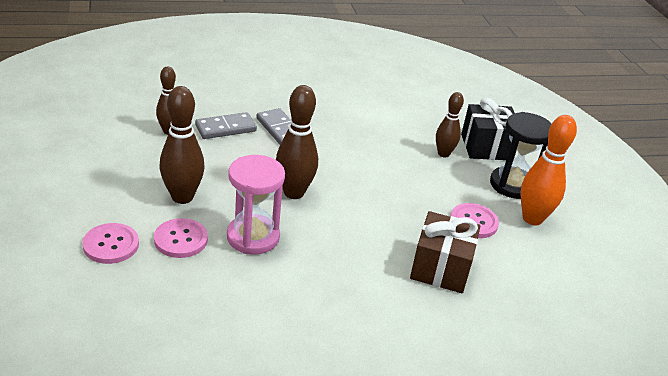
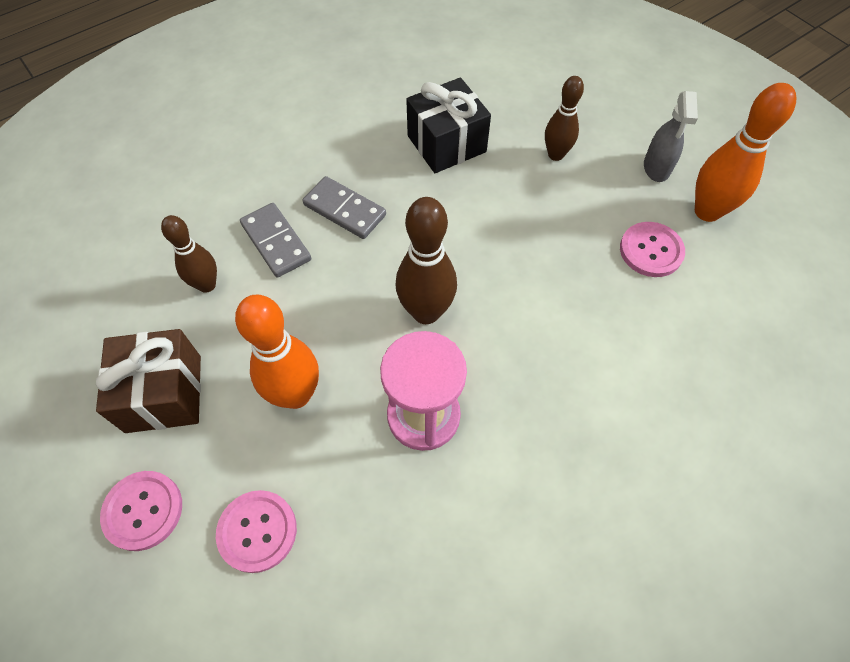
camera: 20 degrees left, 25 degrees up
(181, 239) = (339, 470): pink button -> pink button (143, 511)
(182, 197) = (296, 394): brown bowling pin -> orange bowling pin
(225, 128) = (276, 242): grey domino -> grey domino turned 75 degrees counterclockwise
(441, 268) = (659, 345): brown gift -> brown gift (164, 393)
(486, 147) = (595, 119): black gift -> black gift (446, 144)
(512, 185) = (656, 168): black hourglass -> grey spray bottle

